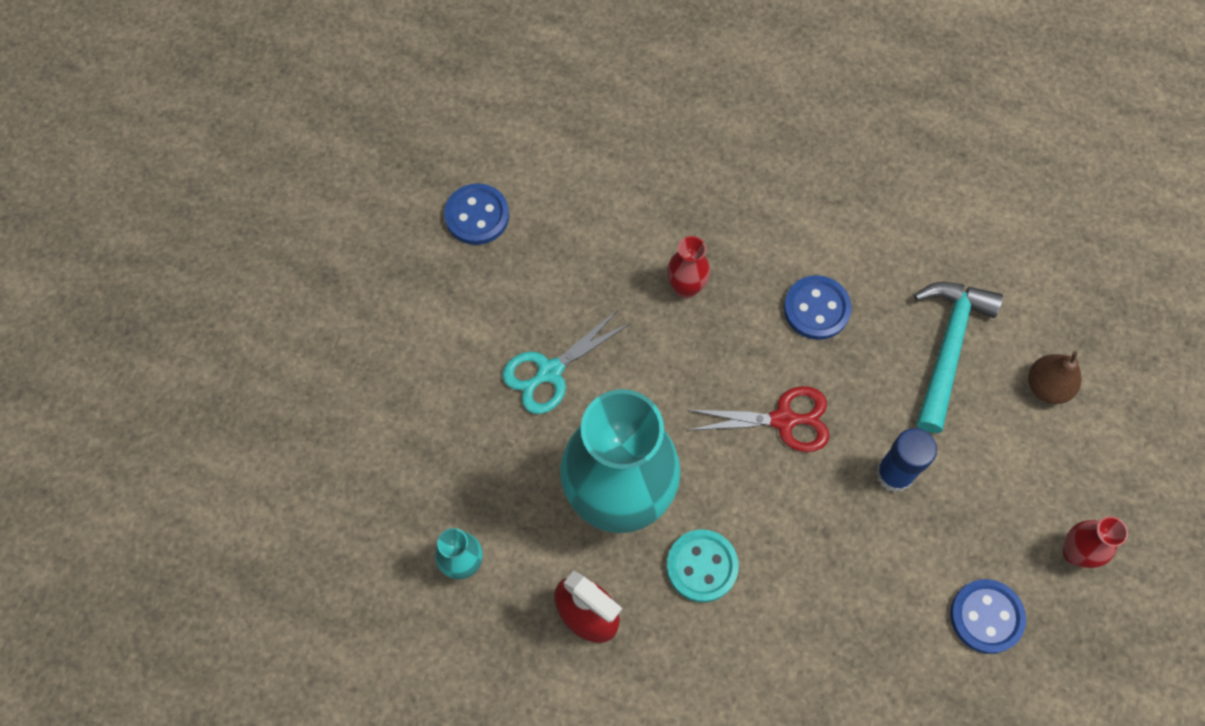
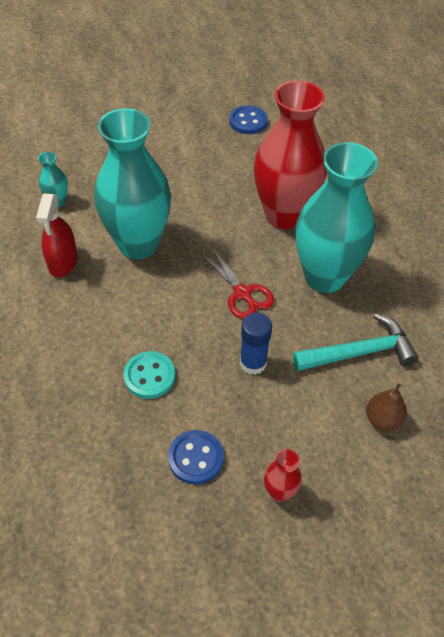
camera: 55 degrees right, 15 degrees down
(549, 372) = (187, 185): turquoise scissors -> none
(686, 287) = (284, 215): red vase -> red vase, size x2.46
(702, 566) = (125, 297): turquoise button -> turquoise button (149, 376)
(816, 309) = (324, 277): blue button -> turquoise vase

